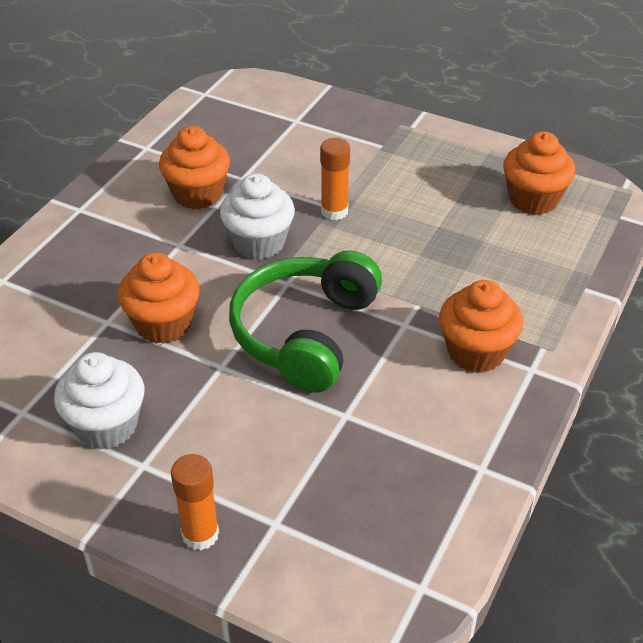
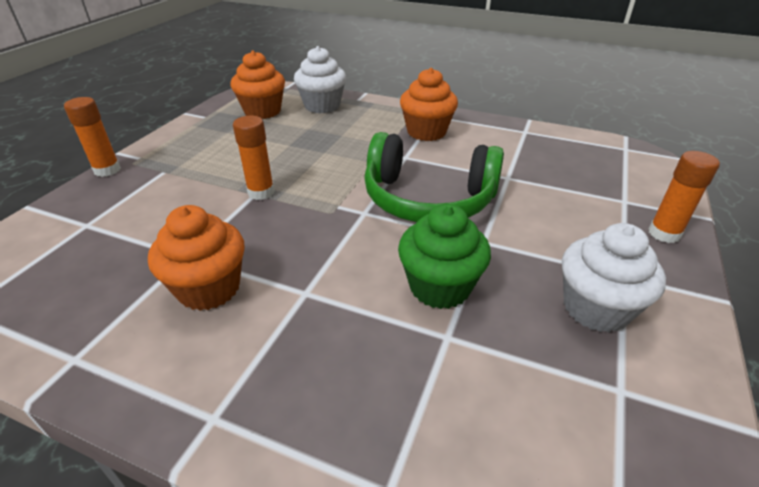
camera: 95 degrees left, 5 degrees down
(163, 324) = (440, 287): orange cupcake -> green cupcake
(259, 243) = (306, 233): white cupcake -> white cupcake (322, 106)
(386, 112) = (107, 170): none -> orange glue stick

